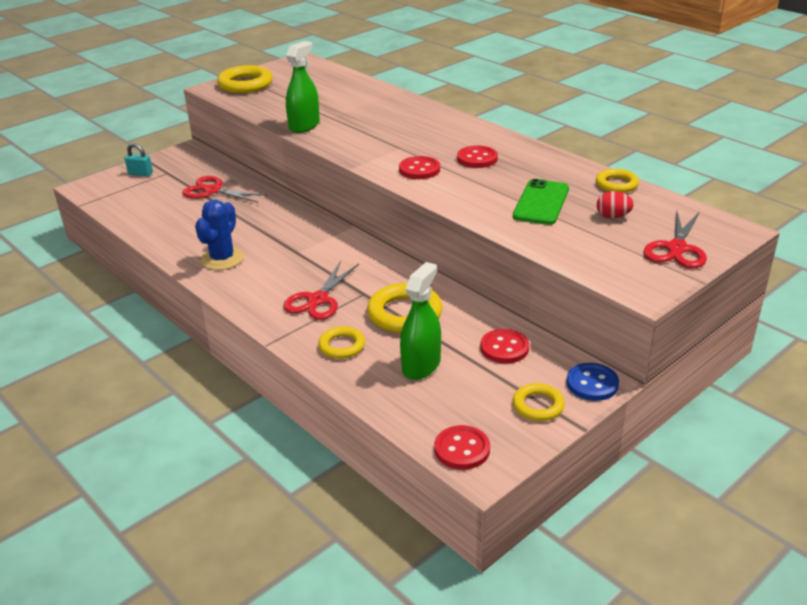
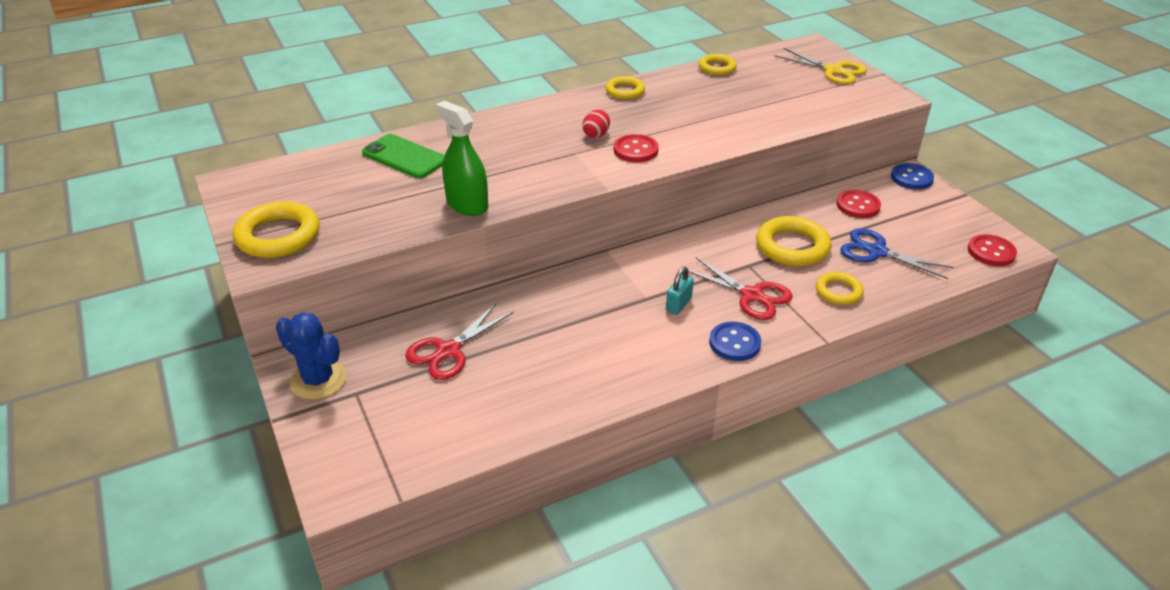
camera: 75 degrees left, 5 degrees up
(140, 174) = (338, 423): turquoise padlock -> turquoise padlock (678, 304)
(222, 259) = (637, 357): blue cactus -> blue cactus (318, 380)
(250, 298) = (734, 343): none -> blue button
(421, 365) = (876, 252): green spray bottle -> blue scissors
(477, 158) = (629, 117): red button -> none
(538, 406) = (937, 207): yellow ring -> yellow ring (625, 91)
(541, 203) = (736, 105): green phone -> green phone (404, 157)
(613, 216) = (773, 81): red egg -> red egg (596, 134)
(677, 249) = (833, 70): red scissors -> yellow scissors

